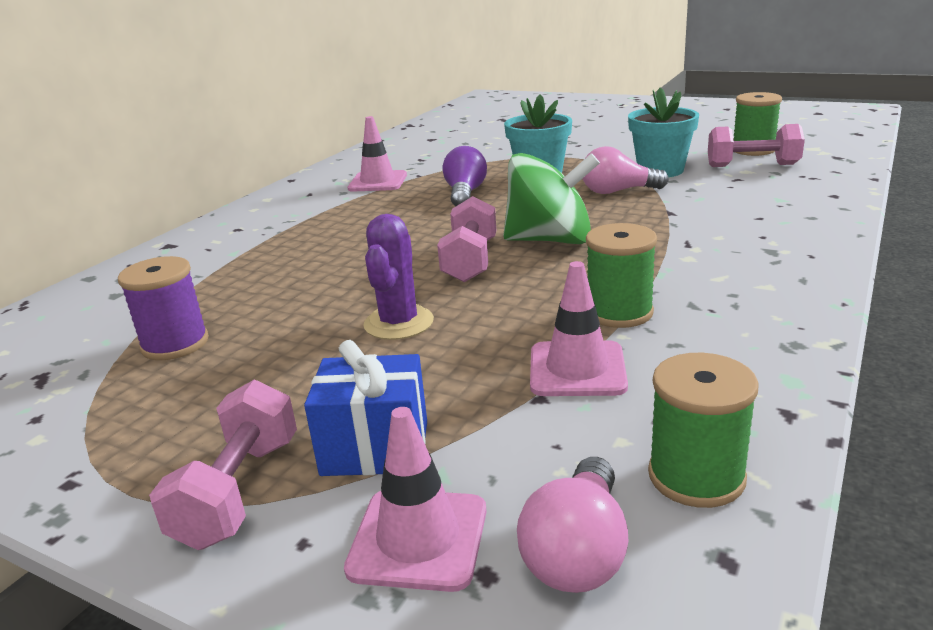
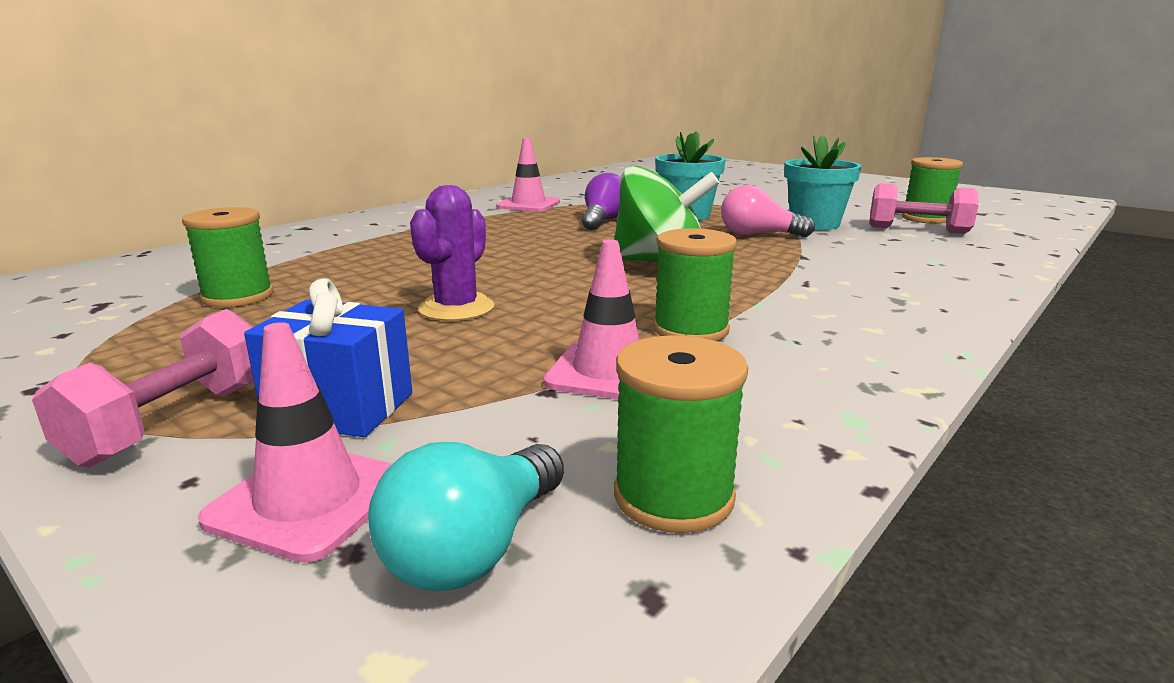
camera: 10 degrees right, 5 degrees down
(175, 344) = (238, 296): purple spool -> green spool
(470, 261) = (567, 270): pink dumbbell -> none
(578, 552) = (474, 549): pink light bulb -> turquoise light bulb

